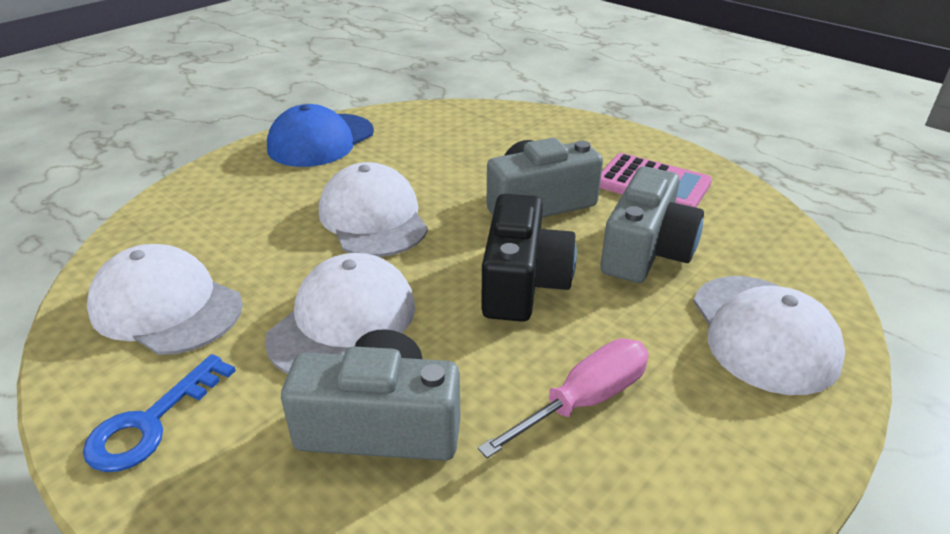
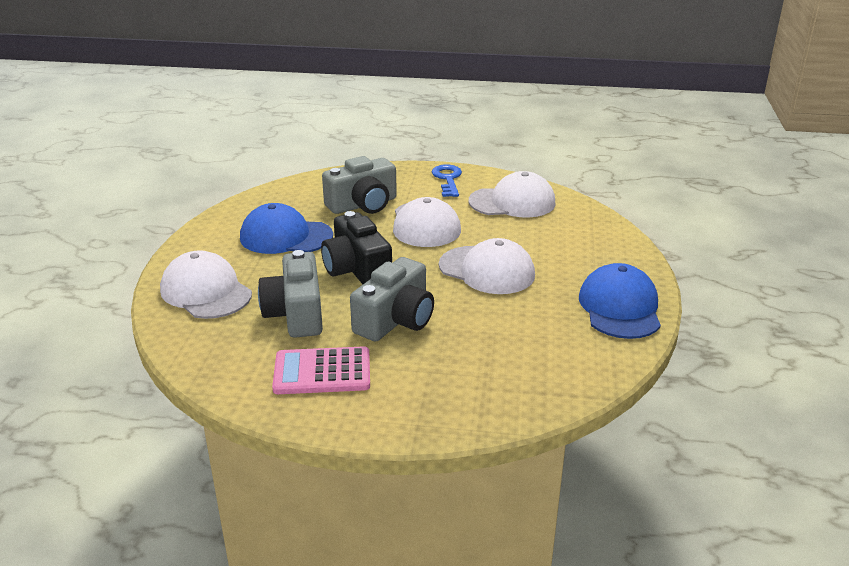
camera: 145 degrees right, 5 degrees down
(584, 401) = (286, 237): pink screwdriver -> blue cap

